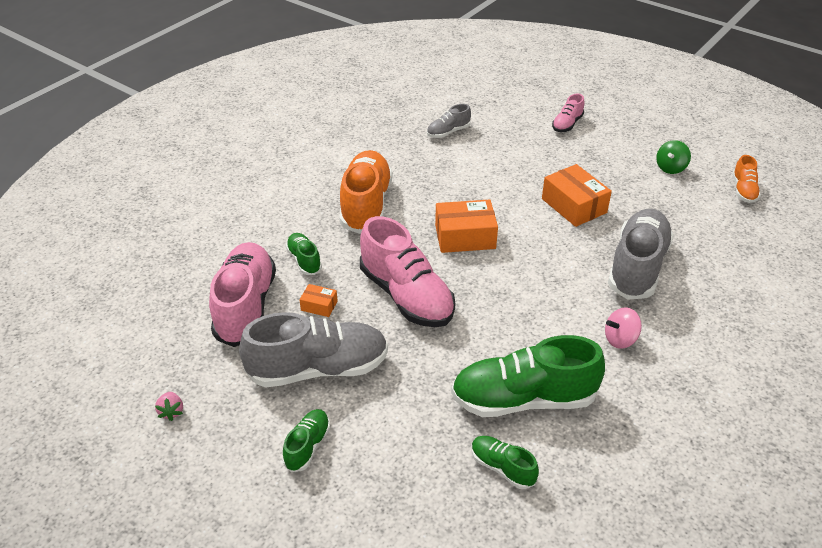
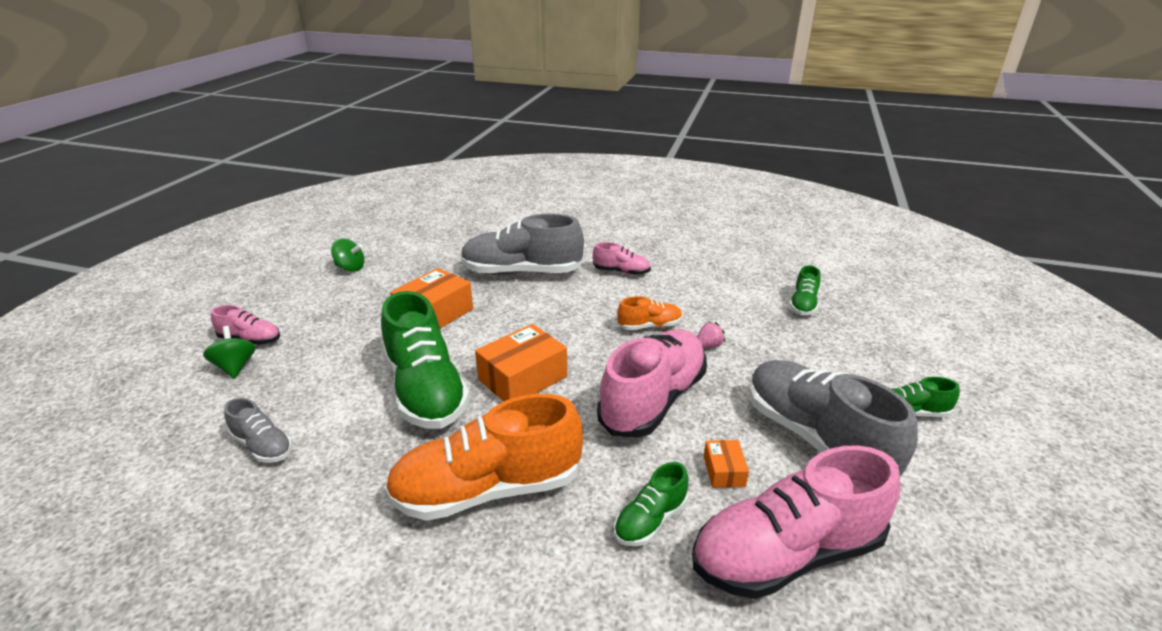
camera: 110 degrees left, 10 degrees down
(171, 412) = (1010, 553): pink strawberry -> pink strawberry (708, 346)
(465, 237) = (522, 378): orange box -> orange box turned 75 degrees clockwise
(523, 399) = (727, 305): green shoe -> green shoe (426, 390)
(535, 120) = (235, 367): none -> green spinning top
(620, 339) = (621, 272): pink spinning top -> pink shoe
(743, 190) = (384, 234): orange shoe -> orange shoe (649, 326)

